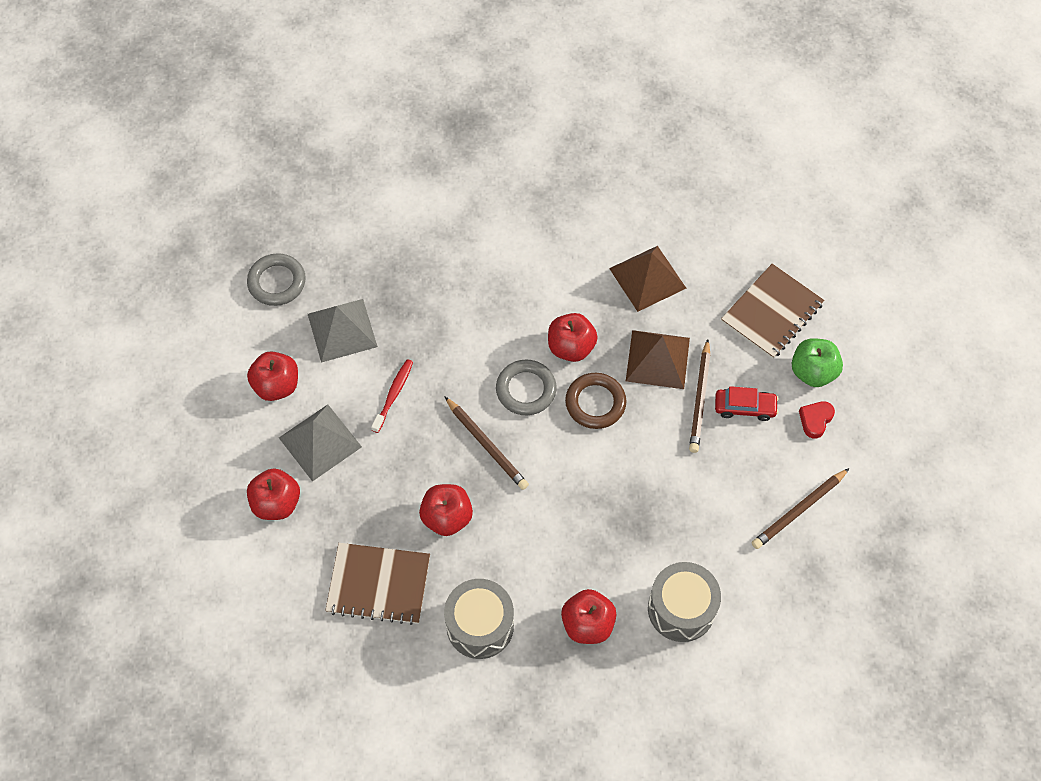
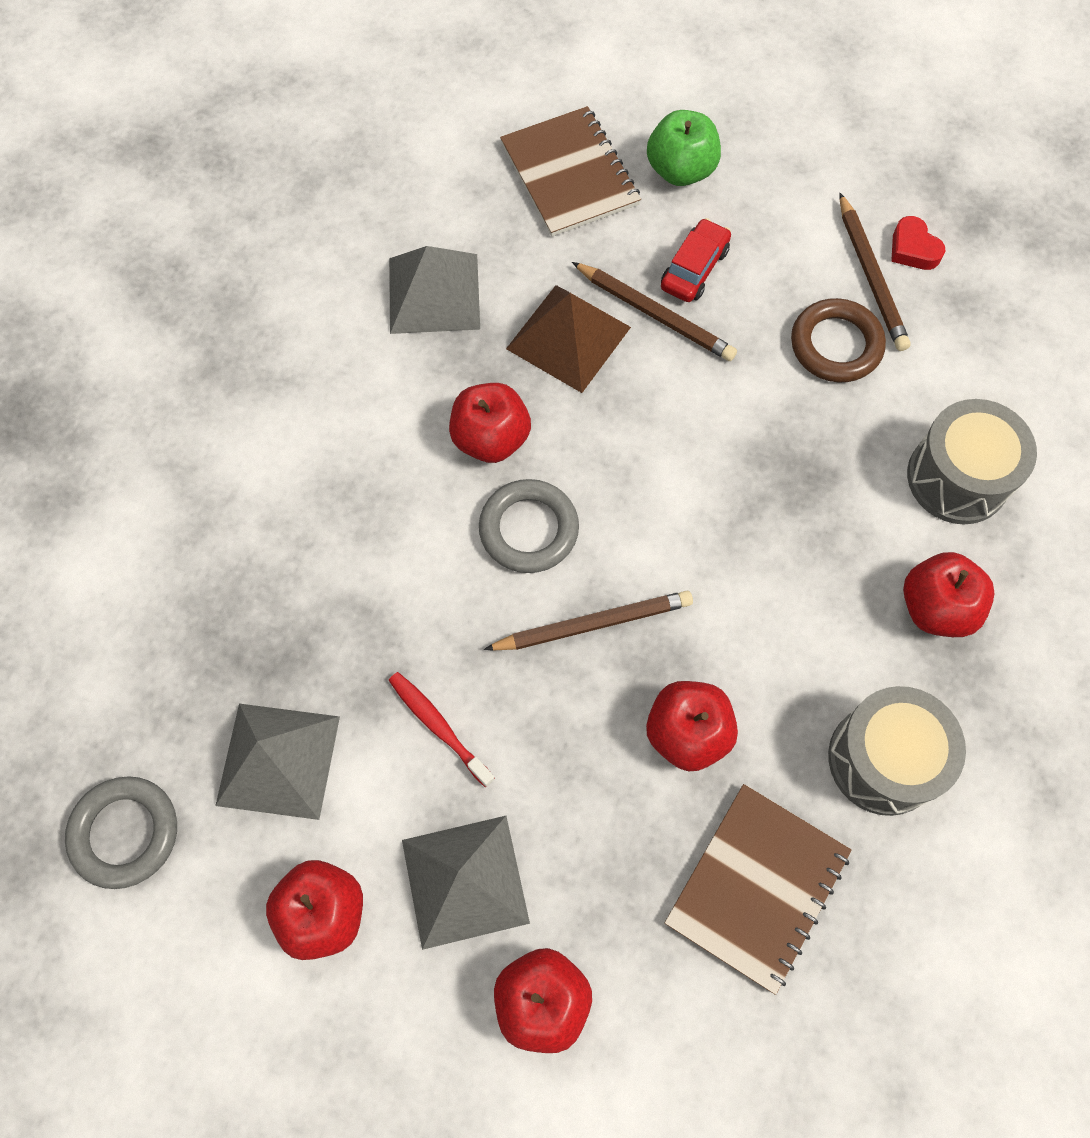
camera: 65 degrees left, 5 degrees up
(595, 403) = (597, 446): brown ring -> brown ring (836, 345)
(647, 278) = (434, 293): brown pyramid -> grey pyramid
(815, 420) = (751, 199): red heart -> red heart (913, 249)

